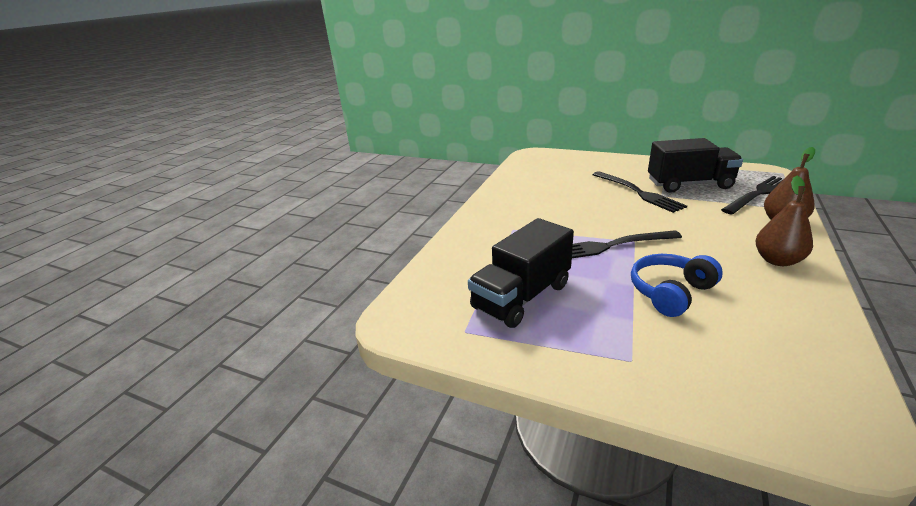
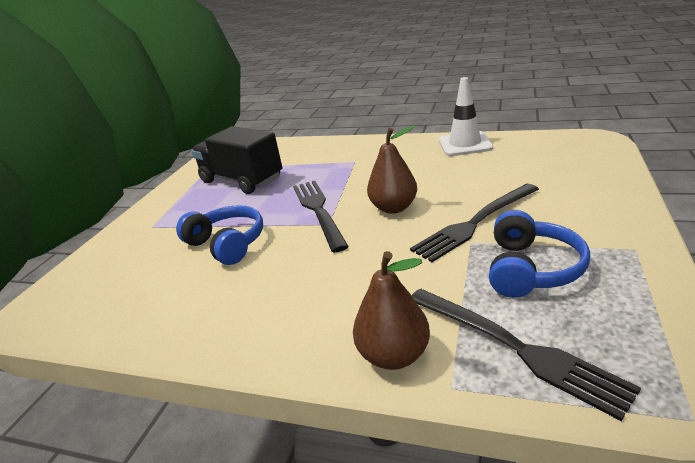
camera: 85 degrees right, 0 degrees up
(509, 186) = (465, 144): none -> white traffic cone
(689, 184) = (531, 269): black truck -> blue headphones
(777, 260) = (272, 324): brown pear -> brown pear (394, 208)

